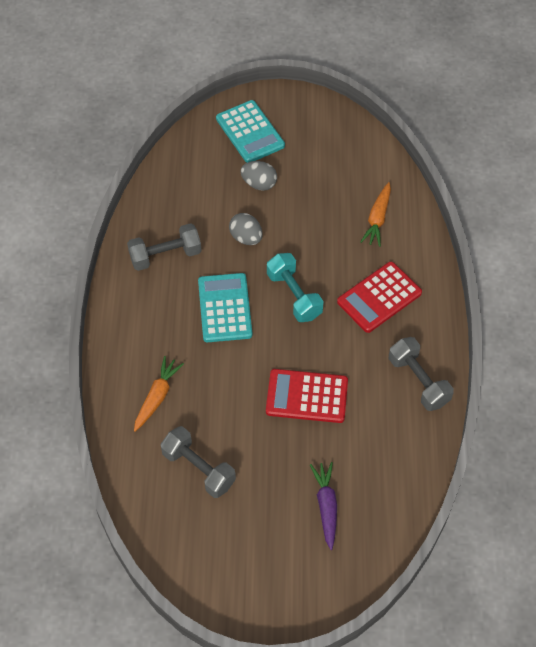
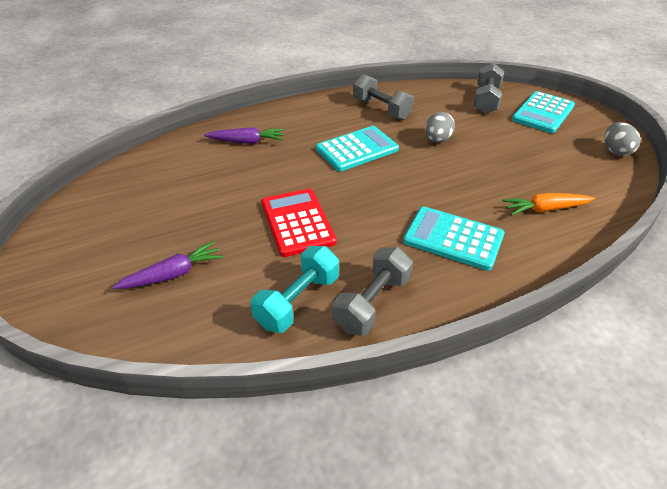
camera: 65 degrees right, 15 degrees down
(157, 396) = (246, 141): orange carrot -> purple carrot
(199, 469) = (185, 181): grey dumbbell -> grey dumbbell (486, 100)
(259, 184) = (498, 131): grey egg -> grey egg (615, 151)
(294, 295) = (403, 182): turquoise dumbbell -> turquoise dumbbell (298, 301)
(379, 297) = (453, 238): red calculator -> turquoise calculator

